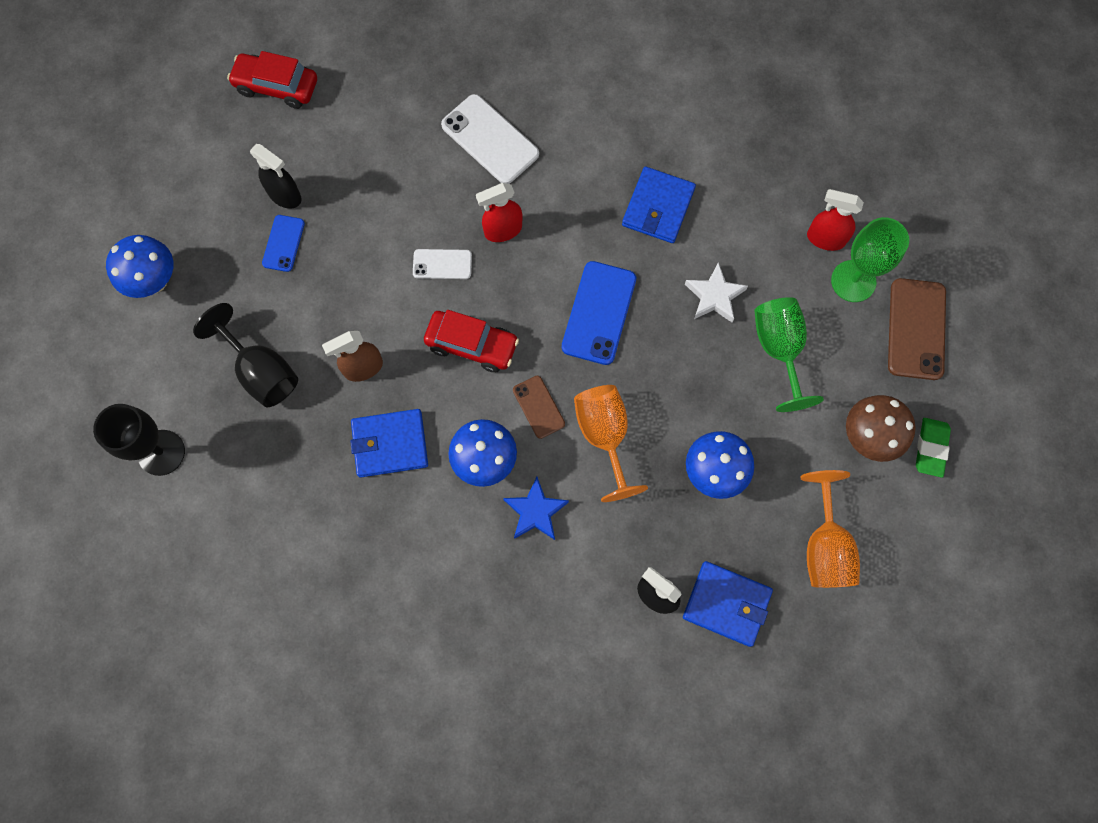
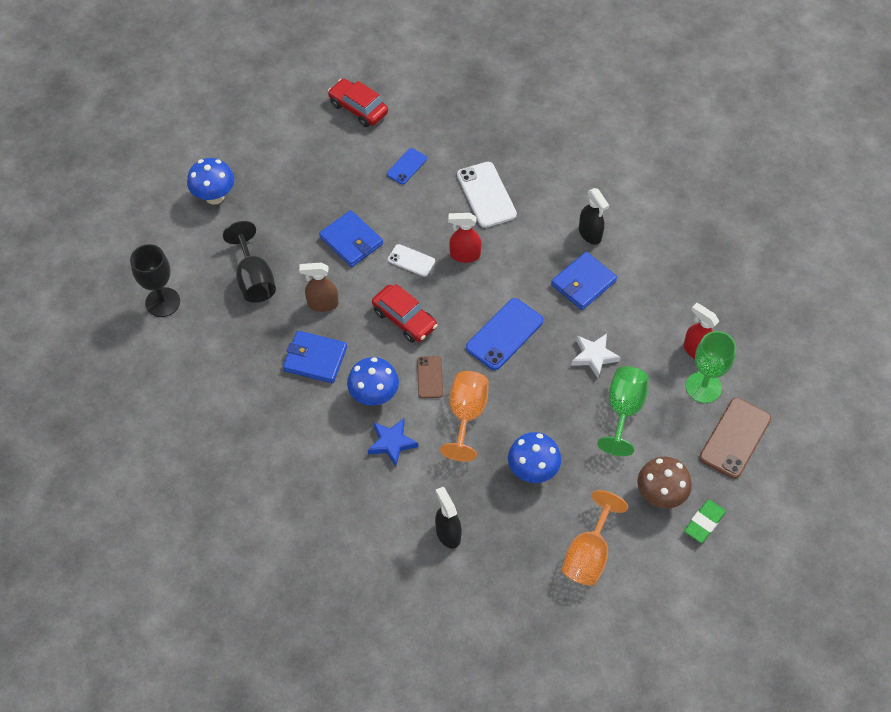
camera: 25 degrees right, 15 degrees down
(283, 243) = (311, 206): blue phone -> blue phone (406, 166)
(285, 195) = (328, 177): black spray bottle -> black spray bottle (590, 234)
(726, 604) = (496, 561): blue wallet -> blue wallet (351, 241)

